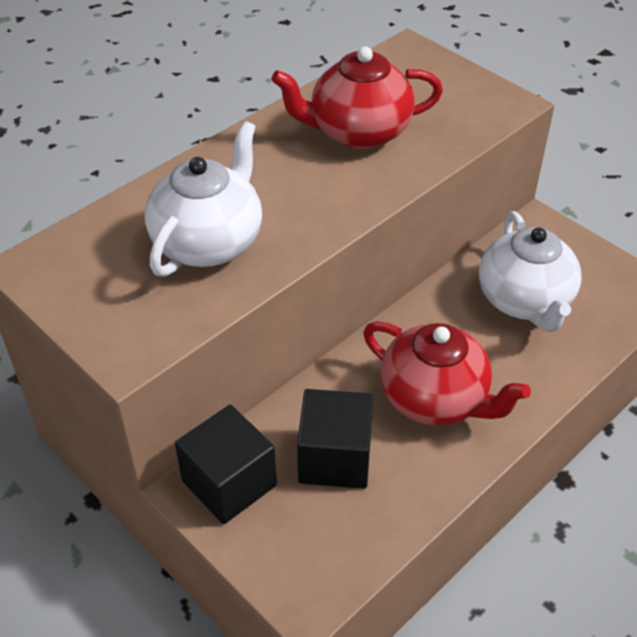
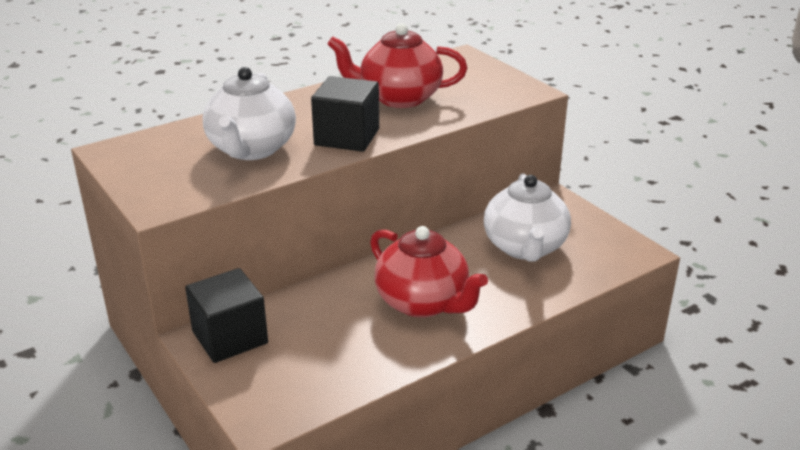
camera: 10 degrees right, 15 degrees down
(209, 242) = (251, 149): white teapot -> white teapot turned 150 degrees clockwise
(335, 458) = (323, 331): black cube -> black cube (347, 137)

